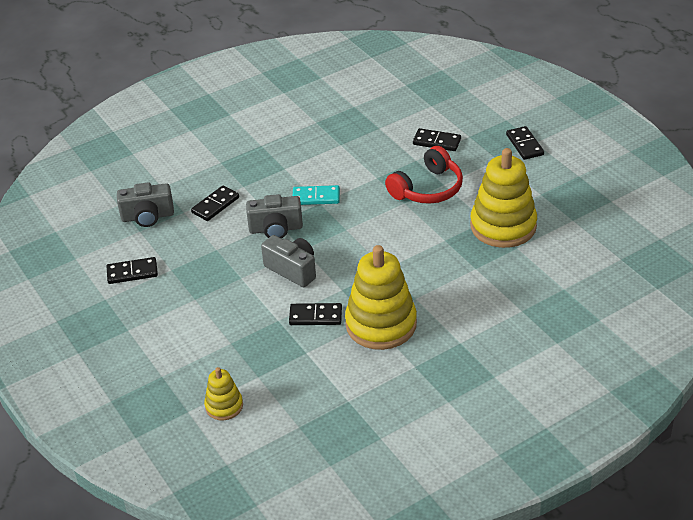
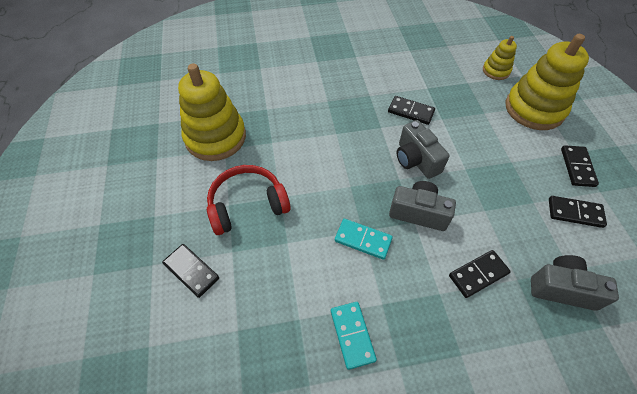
camera: 160 degrees left, 15 degrees up
(299, 148) = (352, 335): none -> turquoise domino
(381, 324) = (364, 90): yellow stacking toy -> yellow stacking toy (534, 109)
(524, 145) = (112, 225): black domino -> black domino (577, 167)

